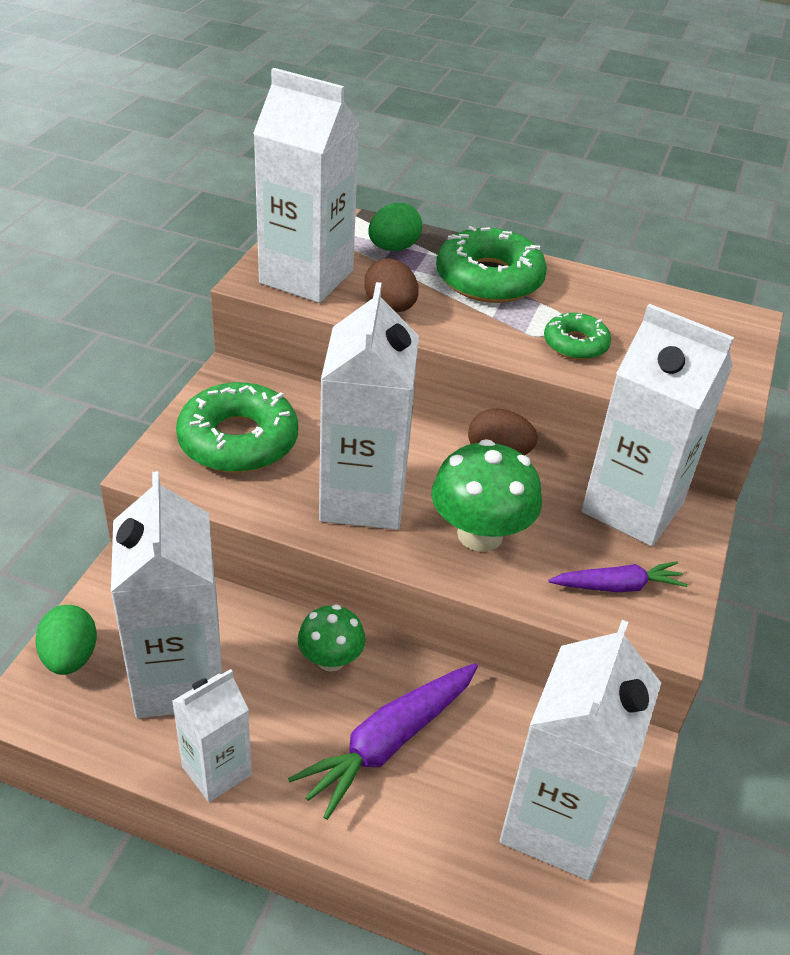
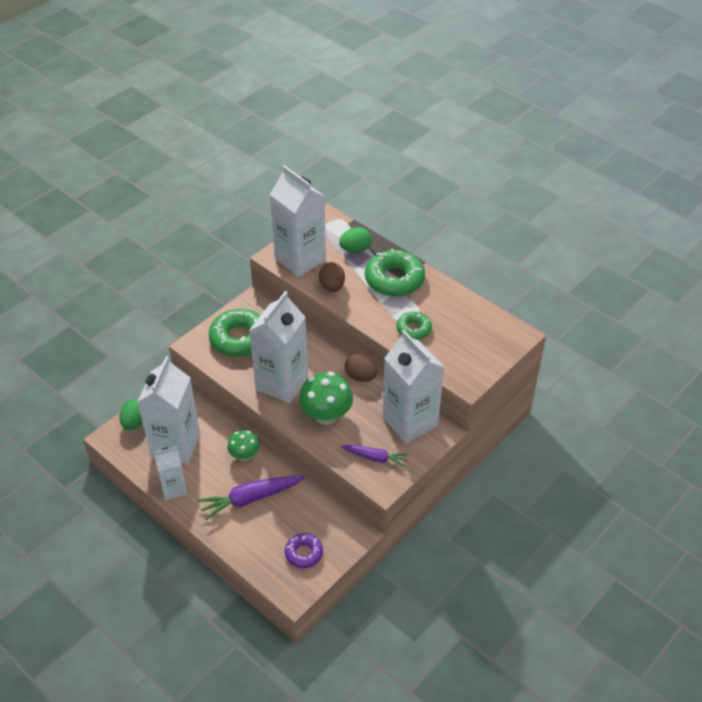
camera: 25 degrees right, 5 degrees up
(557, 822) = (304, 553): white carton -> purple donut

